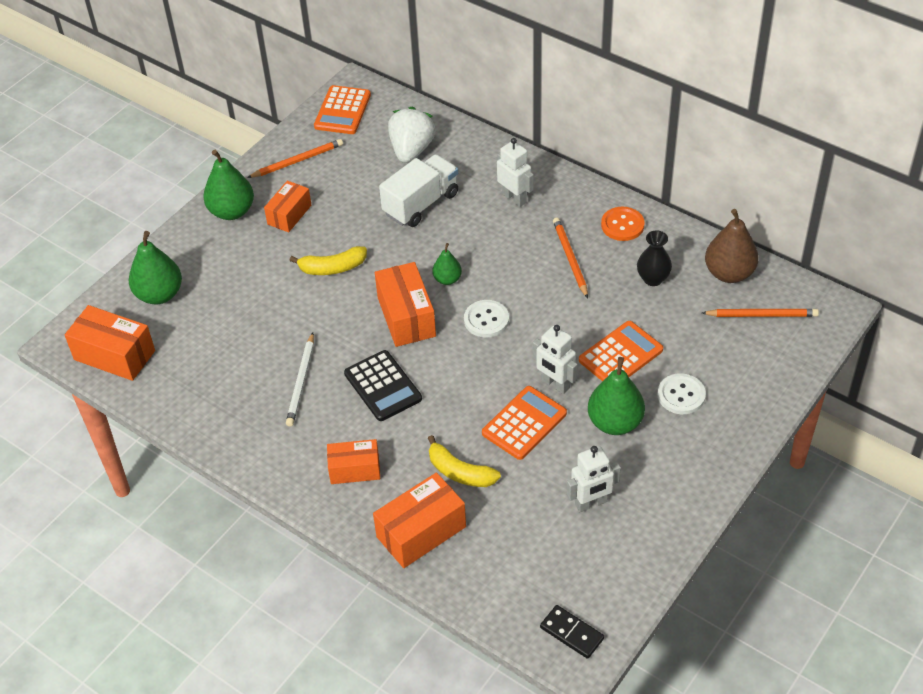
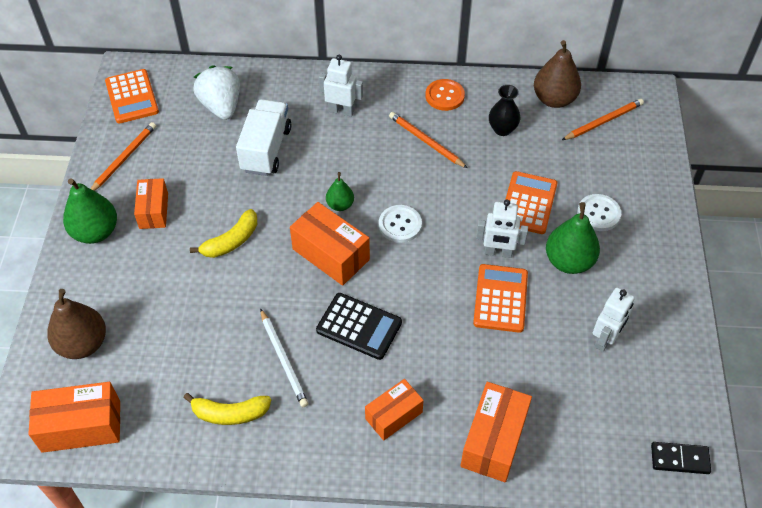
camera: 35 degrees left, 5 degrees up
(159, 294) = (83, 344): green pear -> brown pear
(460, 472) = (483, 369): yellow banana -> yellow banana (230, 413)

